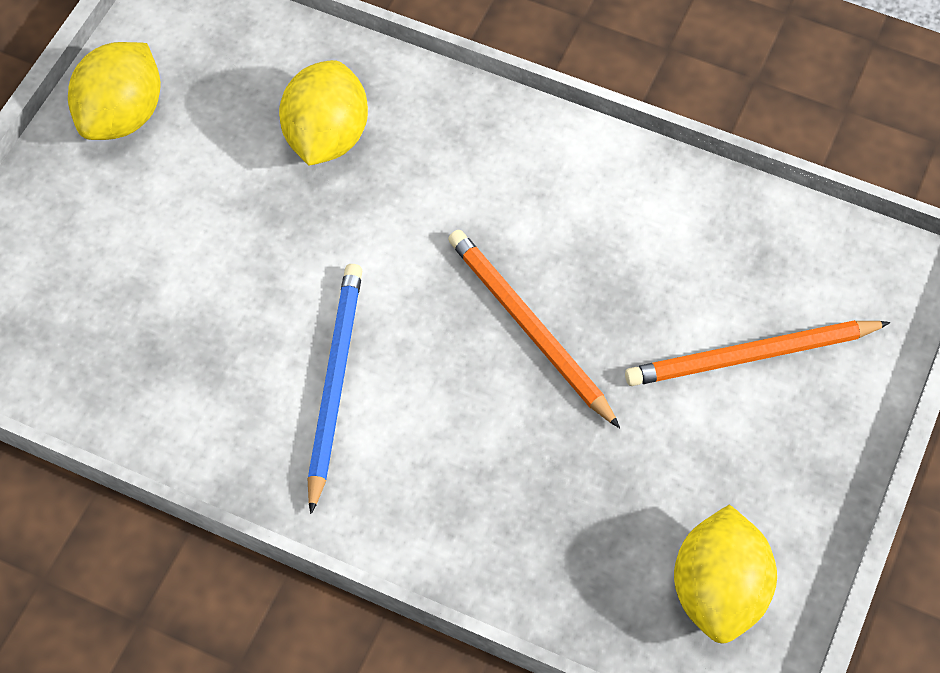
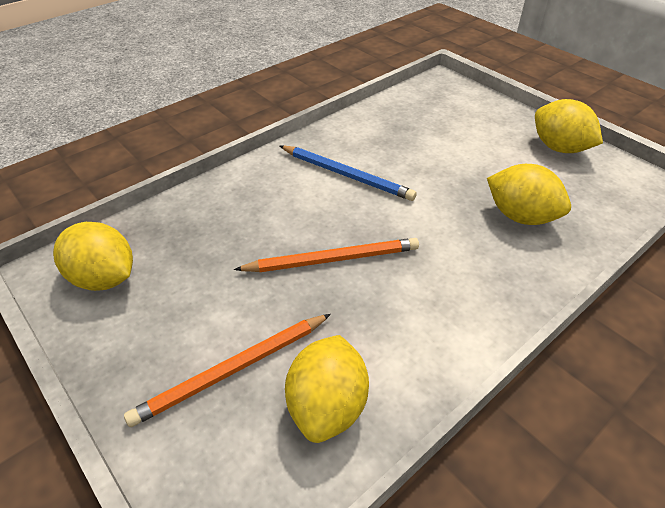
camera: 115 degrees right, 15 degrees down
(735, 249) = (327, 405): none -> yellow lemon
(751, 356) = (232, 370): orange pencil -> orange pencil turned 135 degrees counterclockwise

